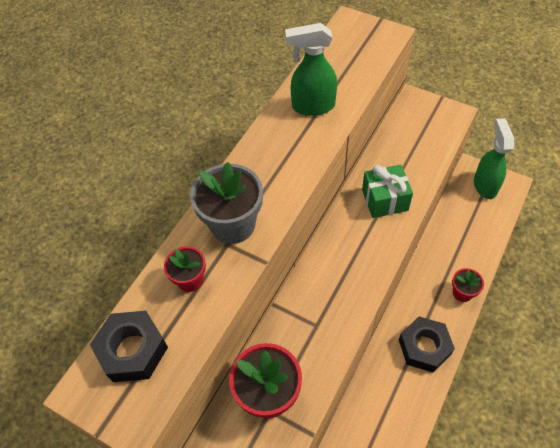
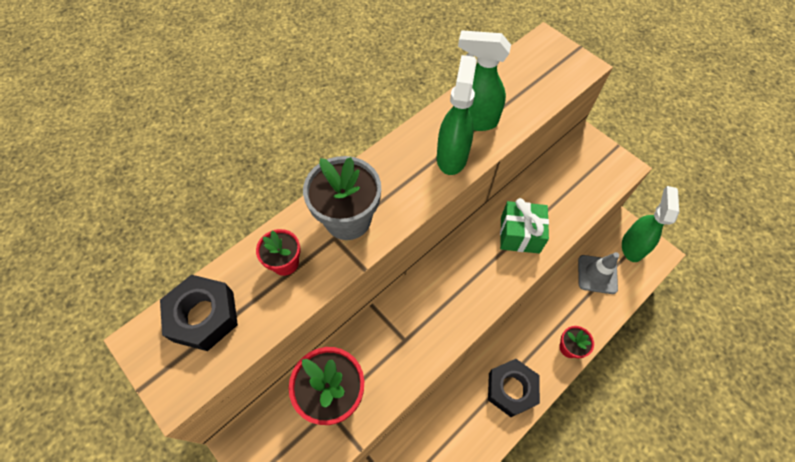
camera: 15 degrees right, 5 degrees up
(305, 143) = (452, 156): none -> green spray bottle
(463, 220) = (597, 274): none -> grey traffic cone

